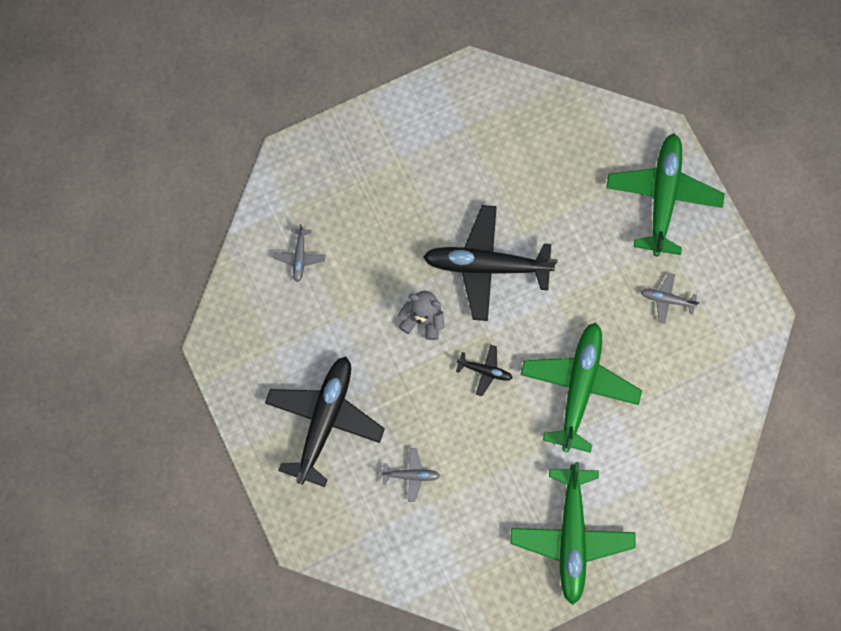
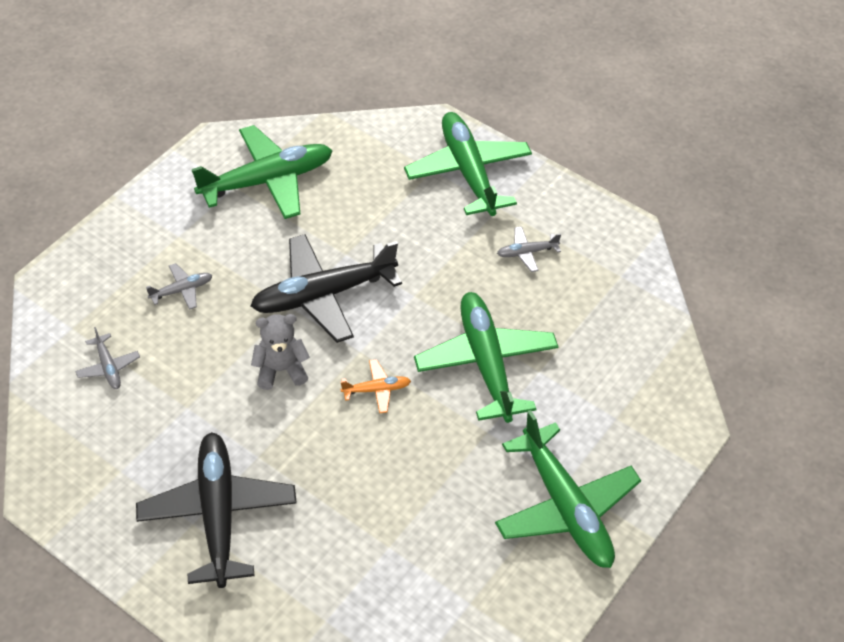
camera: 30 degrees left, 25 degrees down
(411, 475) = (350, 526): grey plane -> grey plane (181, 290)
(484, 370) = (376, 390): black plane -> orange plane
(494, 132) = (267, 181): none -> green plane

